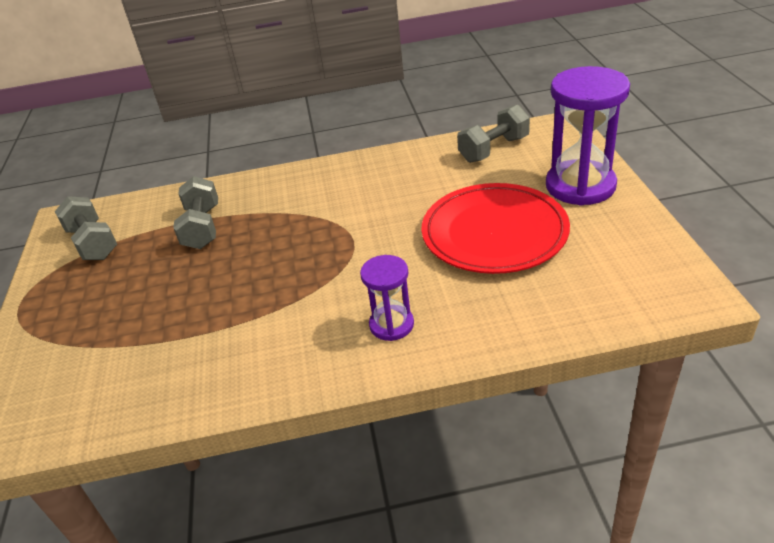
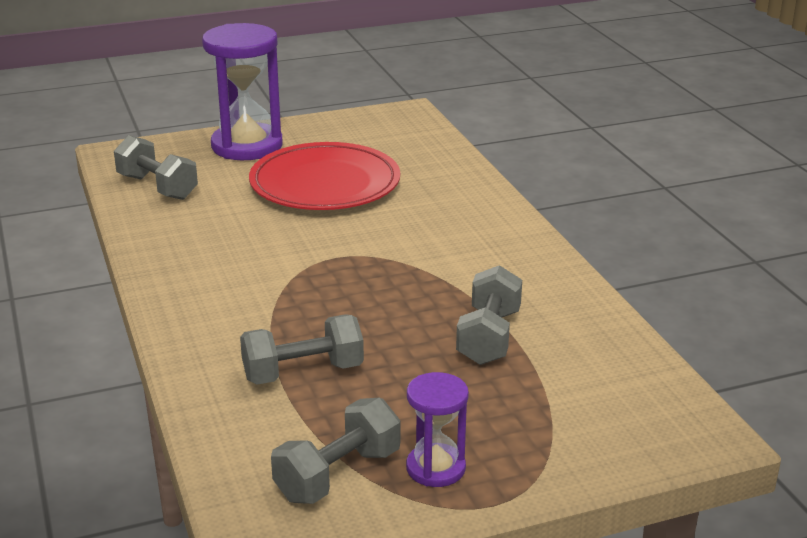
camera: 105 degrees left, 10 degrees down
(195, 321) = (489, 337): none -> grey dumbbell
(391, 325) = (468, 224): purple hourglass -> purple hourglass (435, 468)

